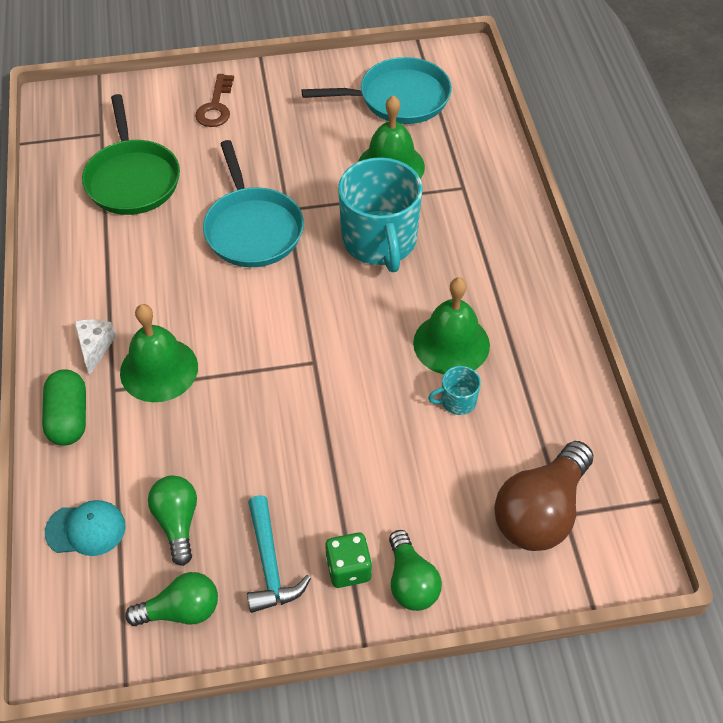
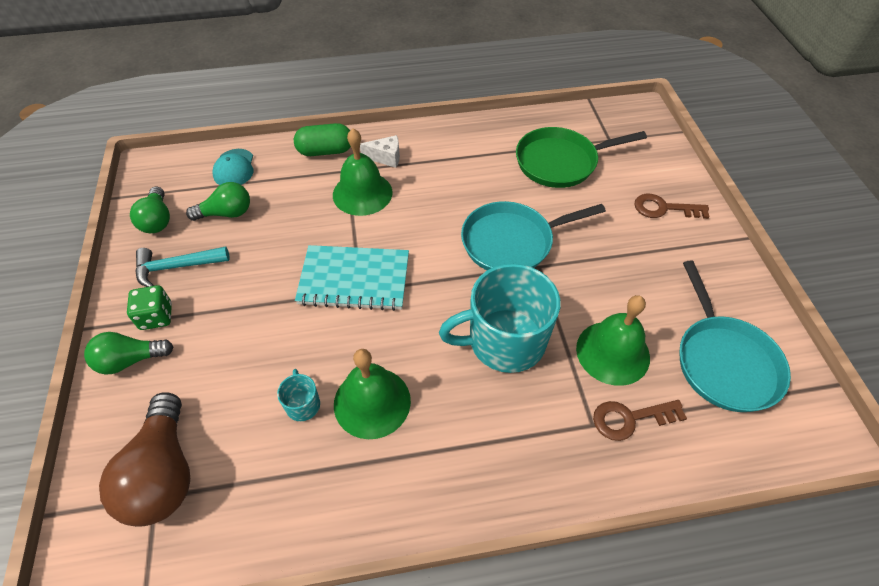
camera: 90 degrees right, 0 degrees up
(298, 368) = (354, 279): none -> turquoise notebook
(456, 163) = (630, 419): none -> brown key
(540, 512) = (164, 473): brown light bulb -> brown light bulb turned 135 degrees counterclockwise

